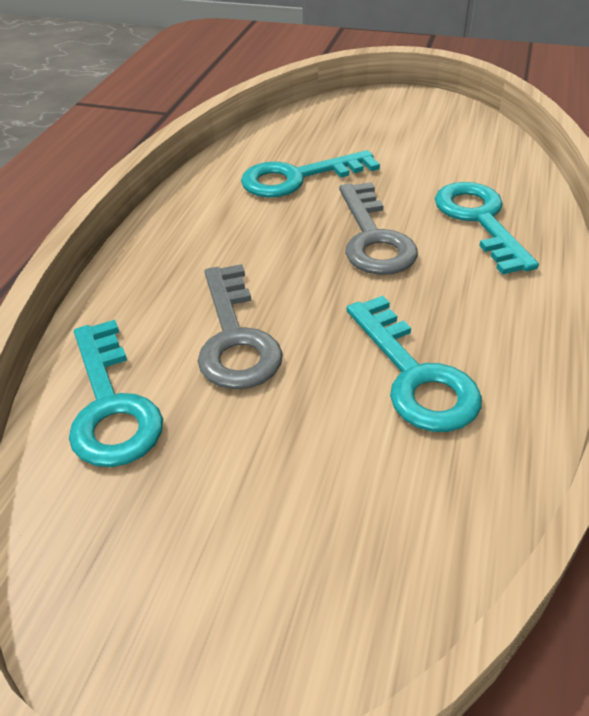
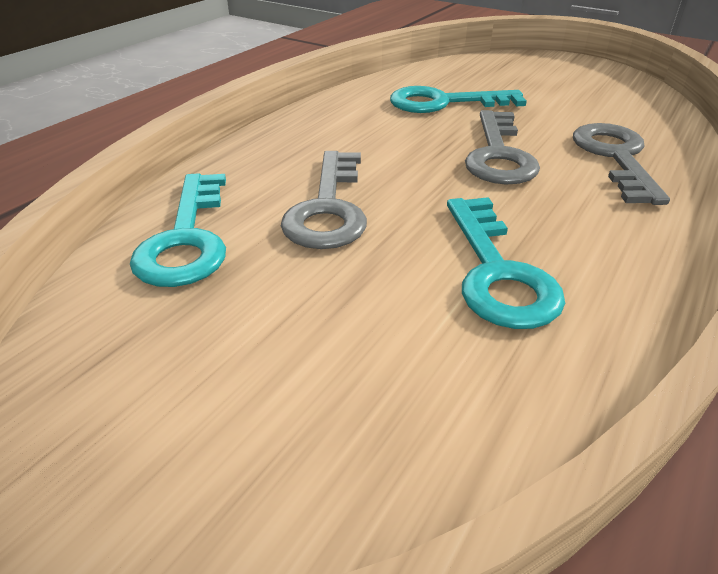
camera: 15 degrees right, 5 degrees down
(479, 220) = (615, 157): turquoise key -> grey key

